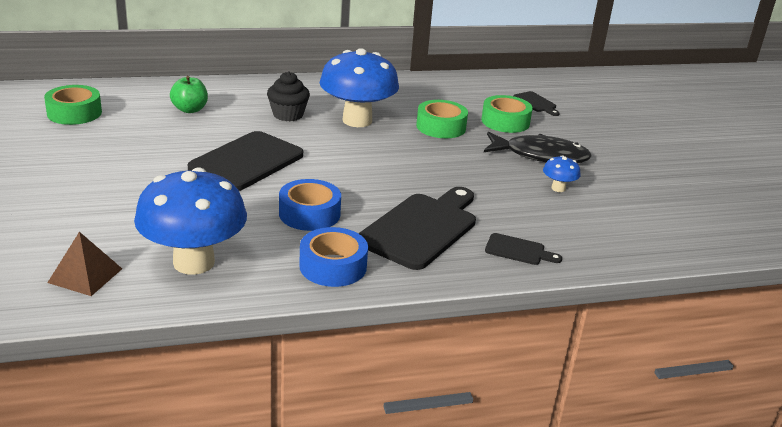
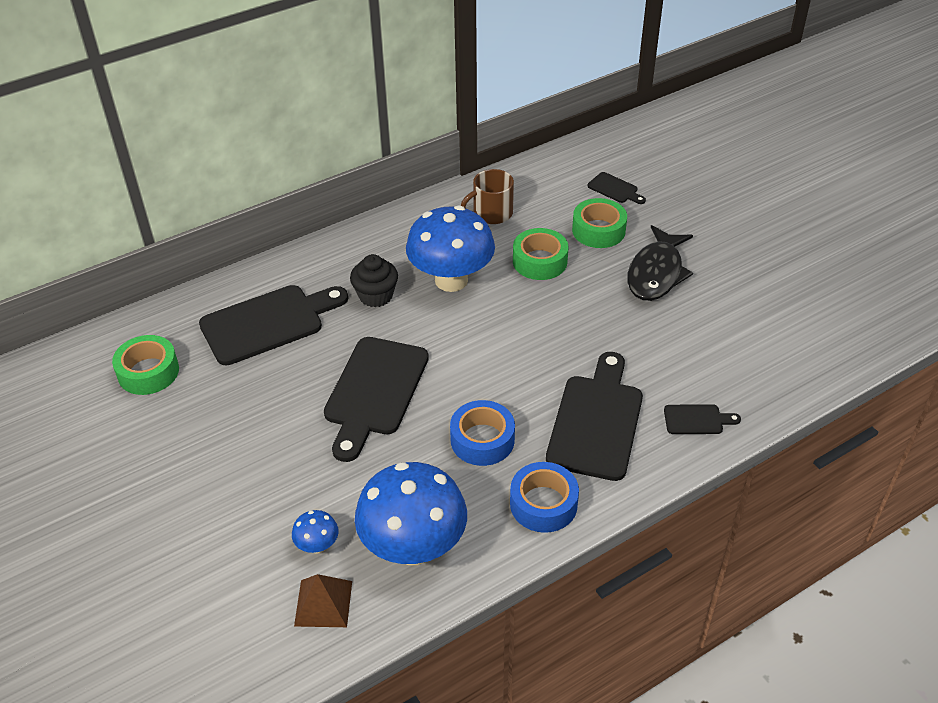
camera: 15 degrees left, 15 degrees up
(190, 109) = (268, 323): green apple -> black cutting board
(419, 94) = (491, 213): none -> brown mug
(540, 156) = (656, 273): black fish -> black fish turned 120 degrees clockwise
(558, 188) = (694, 317): blue mushroom -> blue mushroom (317, 546)

